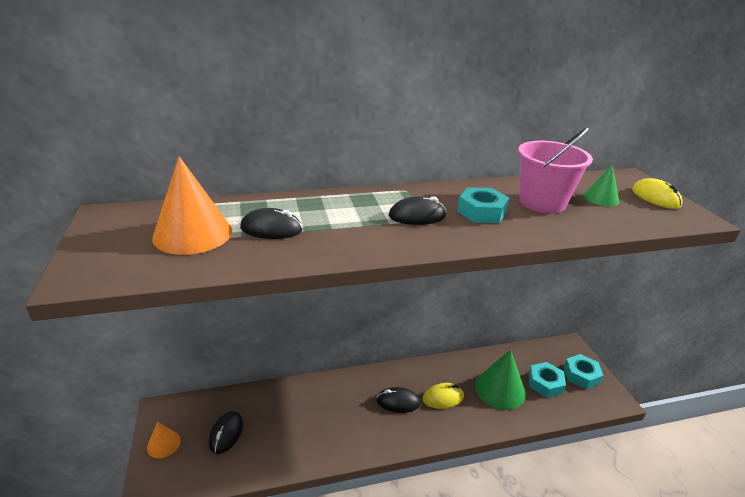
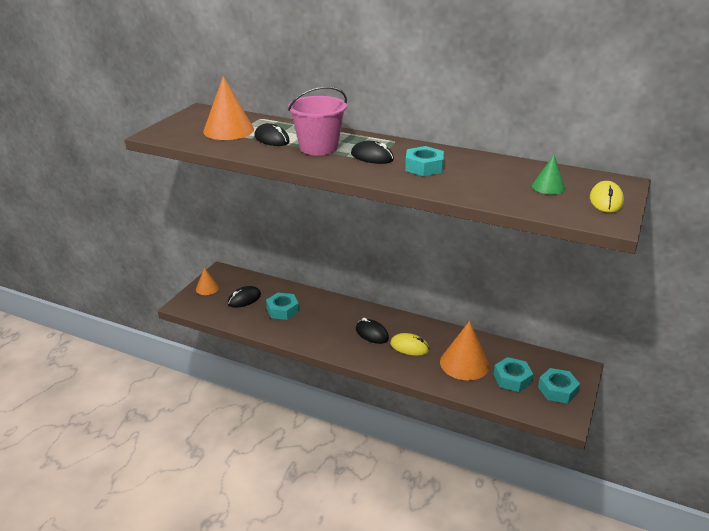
camera: 40 degrees right, 0 degrees up
(284, 424) = (282, 310): none -> turquoise nut
(500, 389) = (464, 363): green cone -> orange cone
(542, 202) = (486, 175): pink bucket -> pink bucket (318, 147)

